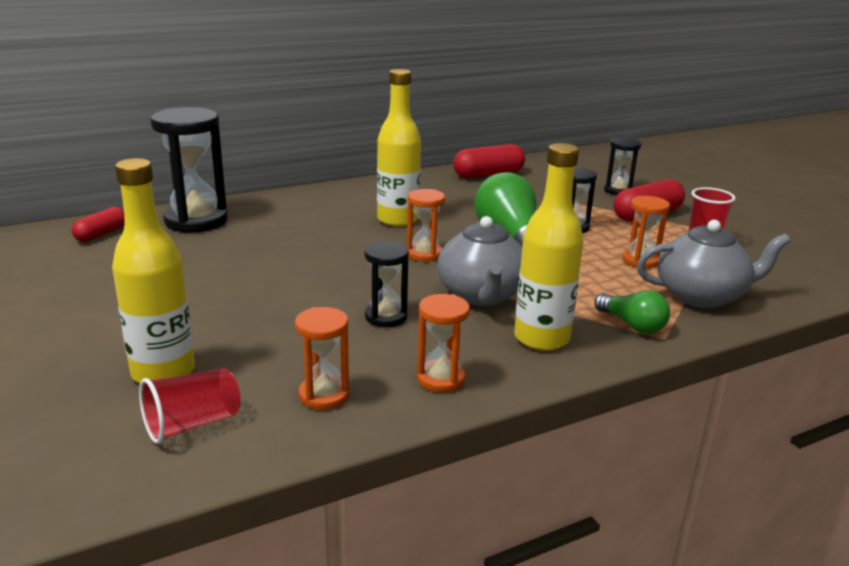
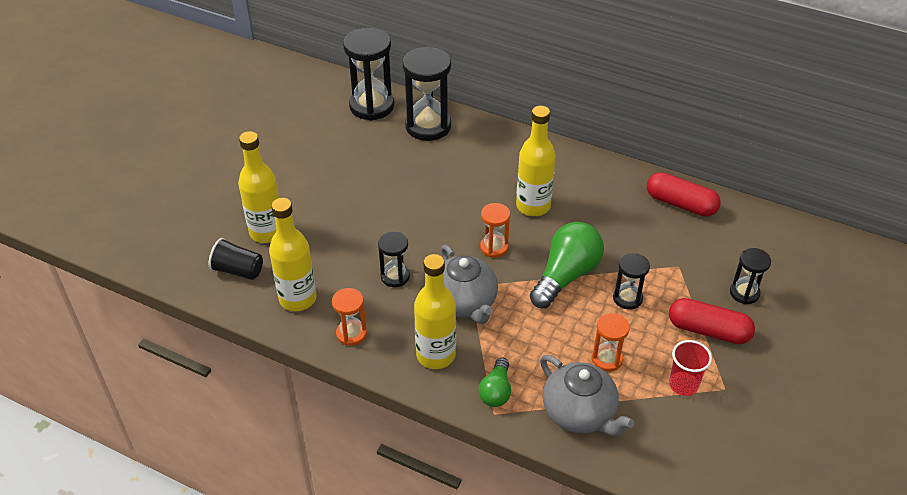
camera: 55 degrees right, 20 degrees up
(101, 234) = (371, 106): red capsule -> black hourglass
(192, 424) = (238, 270): red cup -> black cup
(324, 395) = (298, 299): orange hourglass -> yellow bottle
(481, 295) = (464, 303): grey teapot -> grey teapot turned 75 degrees counterclockwise

